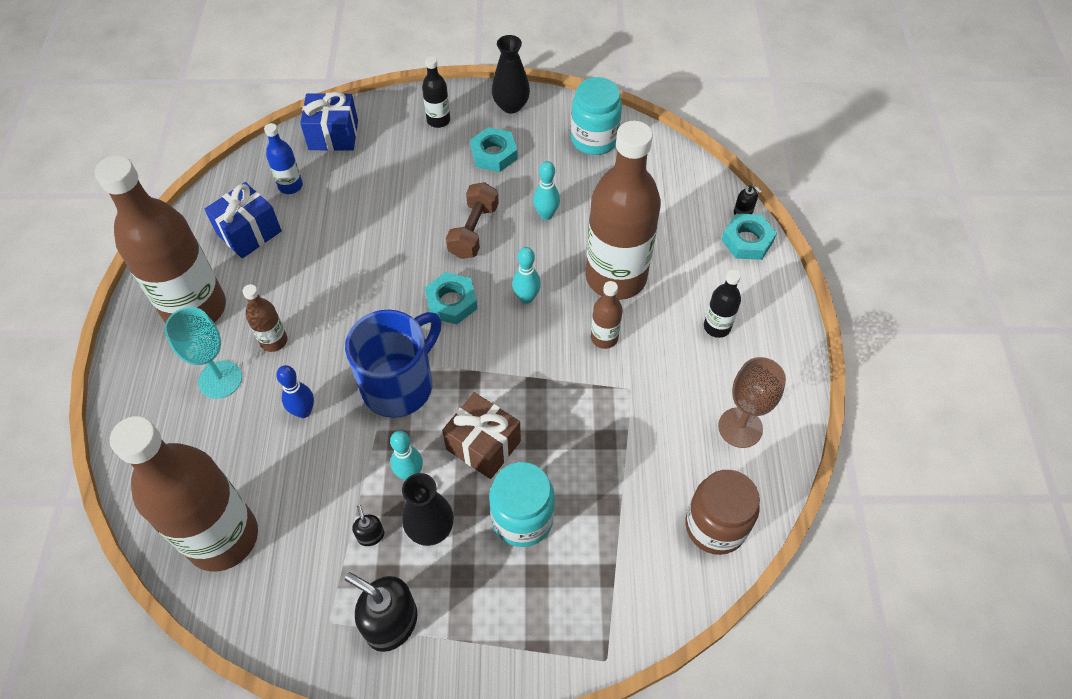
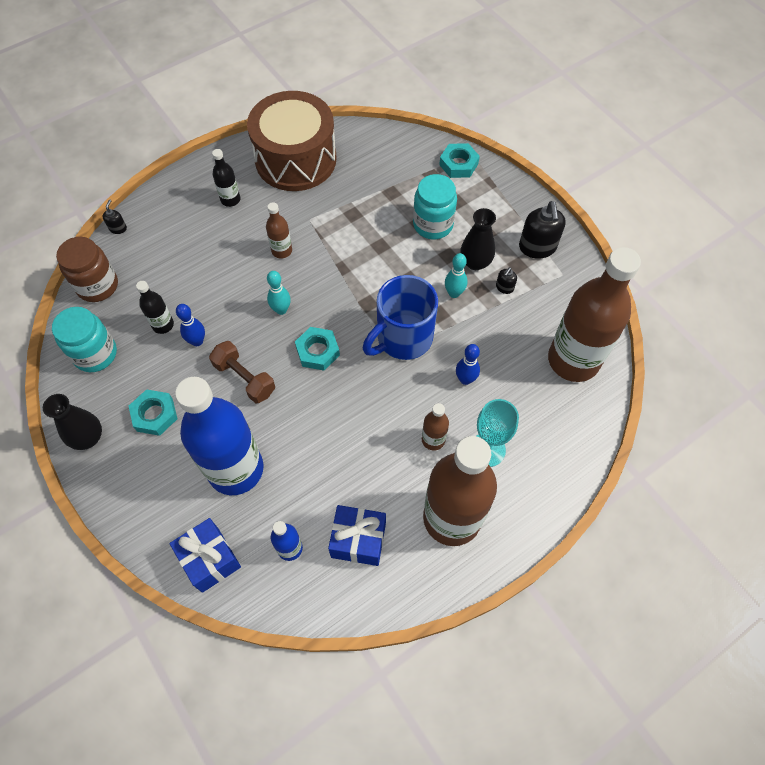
camera: 125 degrees left, 5 degrees up
(391, 184) = (235, 469): none -> blue bottle
(400, 384) = (402, 338): blue mug -> blue mug turned 45 degrees counterclockwise
(438, 120) = (139, 484): black bottle -> black bottle (163, 325)
(473, 231) = (244, 378): brown dumbbell -> brown dumbbell turned 60 degrees clockwise
(483, 445) = (405, 268): brown gift -> none
(546, 215) = (197, 341): turquoise bowling pin -> blue bowling pin
(616, 277) = (227, 270): brown bottle -> none
(715, 526) = (365, 144): brown jar -> brown jar (97, 286)
(740, 427) = (296, 159): brown goblet -> brown drum
(747, 241) = (144, 215): turquoise nut -> turquoise nut (458, 164)

